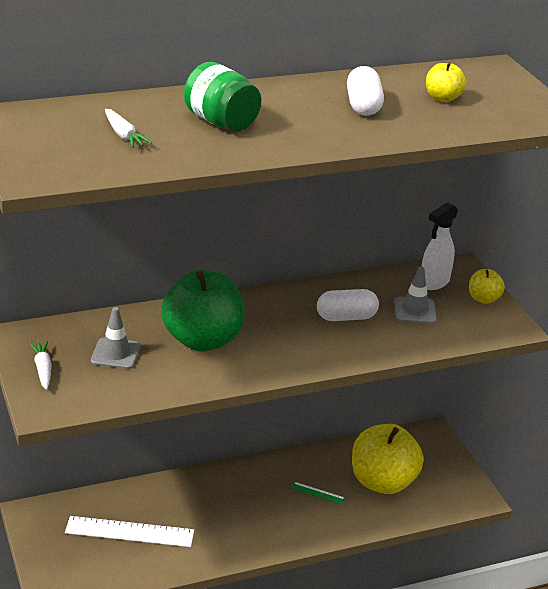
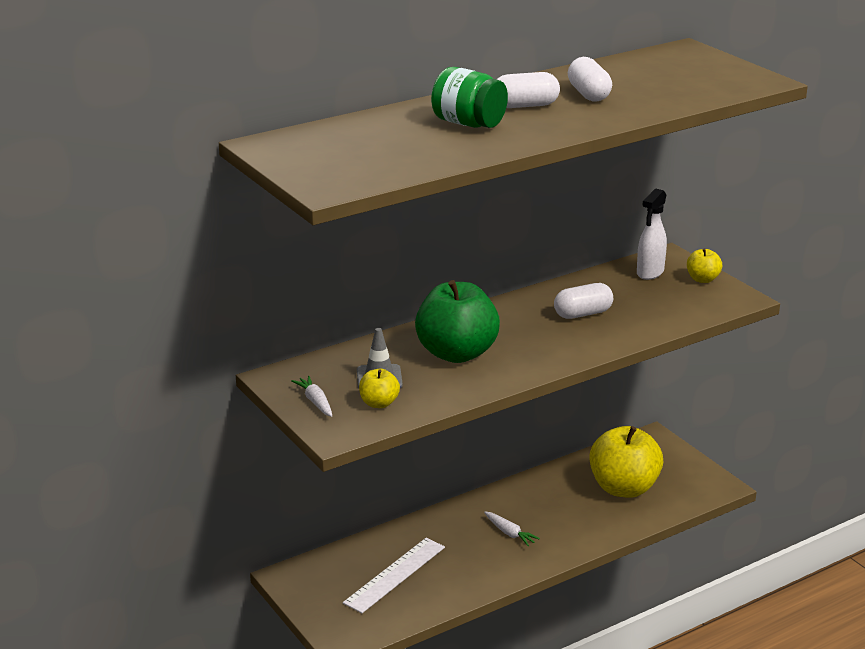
camera: 10 degrees left, 5 degrees down
(123, 135) = (386, 145): white carrot -> white carrot (509, 533)
(129, 532) = (395, 575): white ruler -> white ruler turned 45 degrees counterclockwise
(290, 109) = (525, 106): none -> white capsule
(317, 493) = (565, 508): green ruler -> none
(414, 311) = (644, 298): grey traffic cone -> none
(442, 98) = (656, 79): yellow apple -> yellow apple (379, 403)

